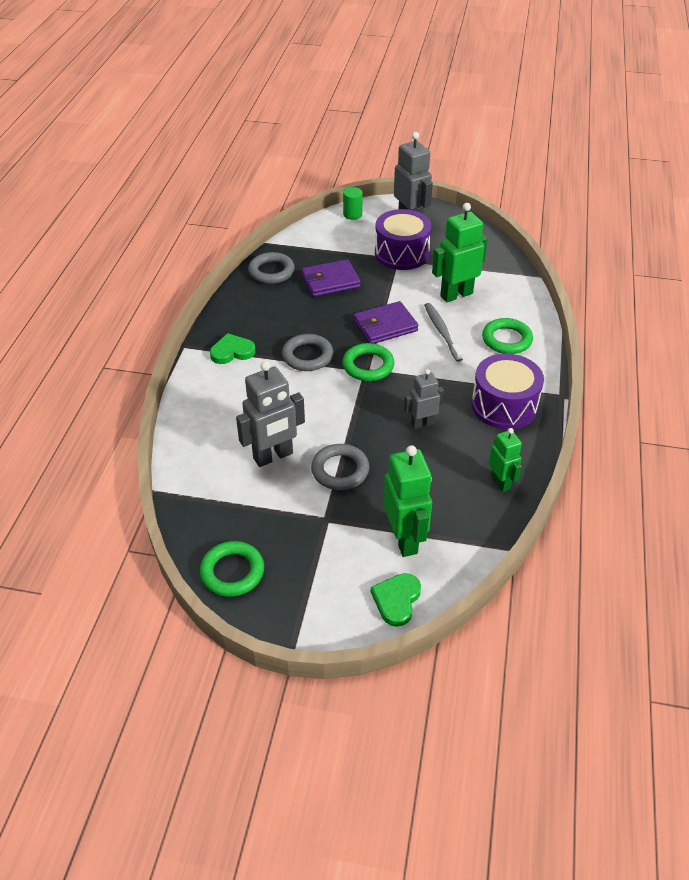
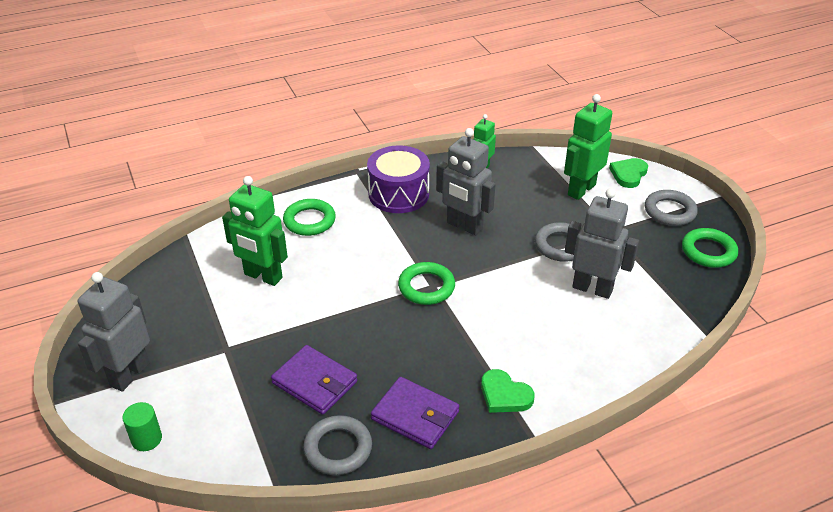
camera: 125 degrees left, 5 degrees down
(307, 356) = (453, 334): grey ring -> grey ring (669, 211)
(385, 326) = (357, 302): purple wallet -> purple wallet (415, 415)
(396, 600) = (628, 174): green heart -> green heart turned 135 degrees clockwise
(401, 253) = (212, 349): purple drum -> none
(422, 423) = (464, 226): grey robot -> grey robot, size x1.66
(442, 331) = (332, 262): grey toothbrush -> none

